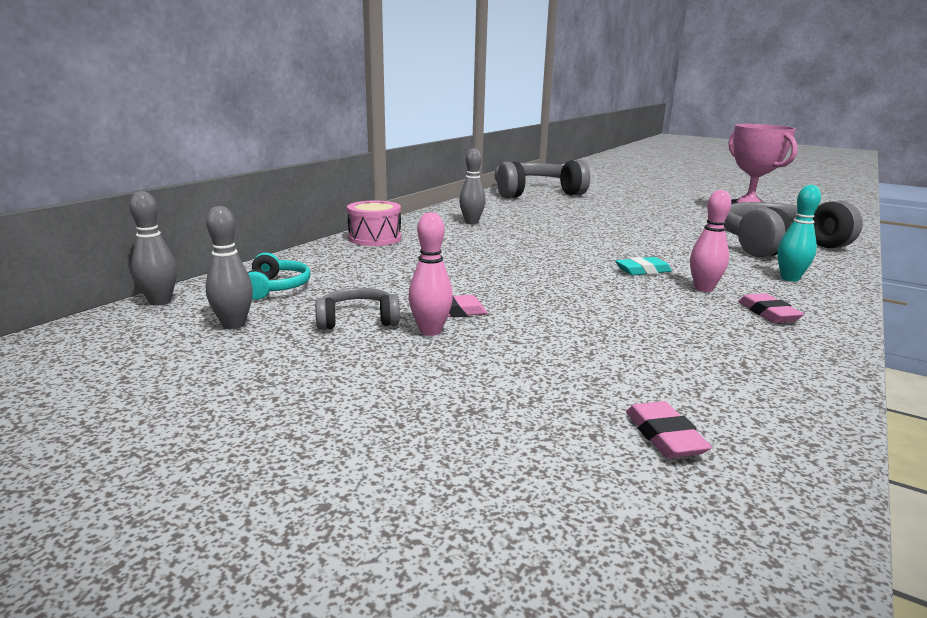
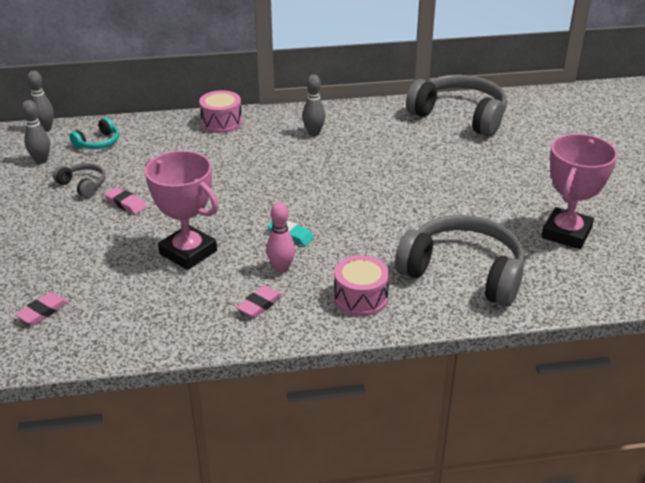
camera: 50 degrees right, 15 degrees up
(430, 331) = (92, 210): pink bowling pin -> none
(616, 313) = (188, 252): none -> pink trophy
(789, 278) = (360, 298): turquoise bowling pin -> pink drum

